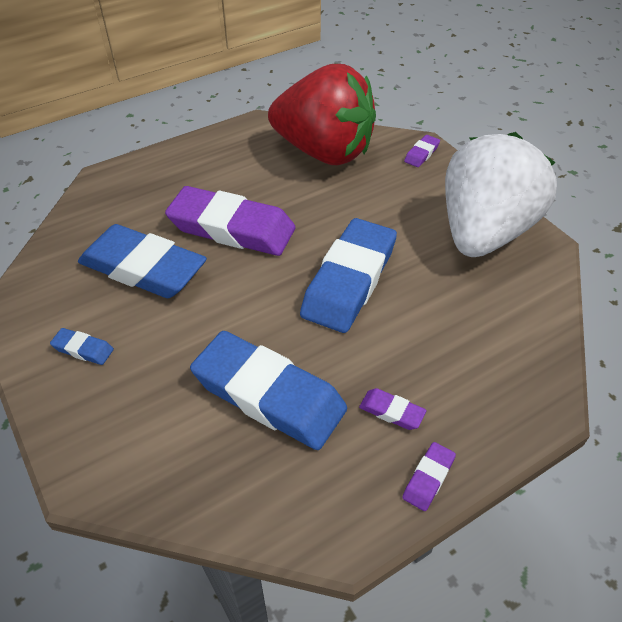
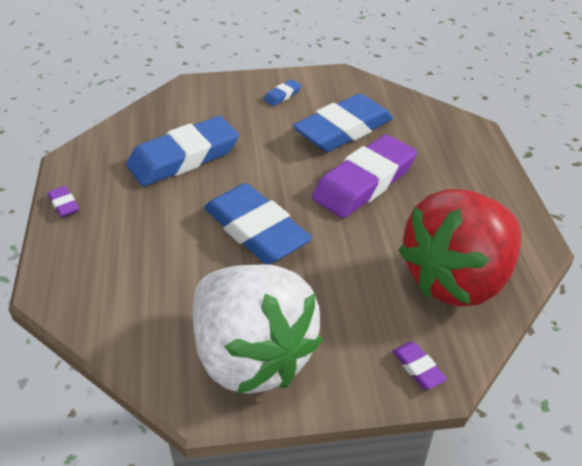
camera: 115 degrees right, 5 degrees down
(391, 411) = (122, 207): purple eraser -> none

